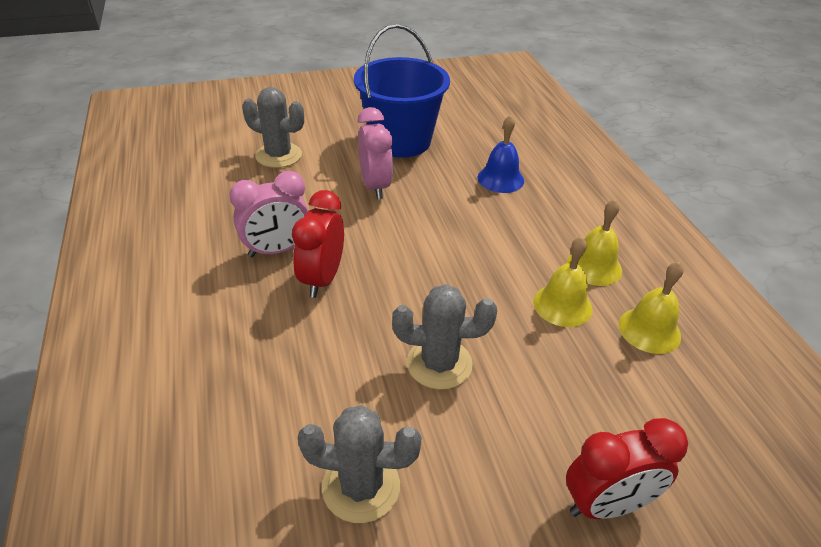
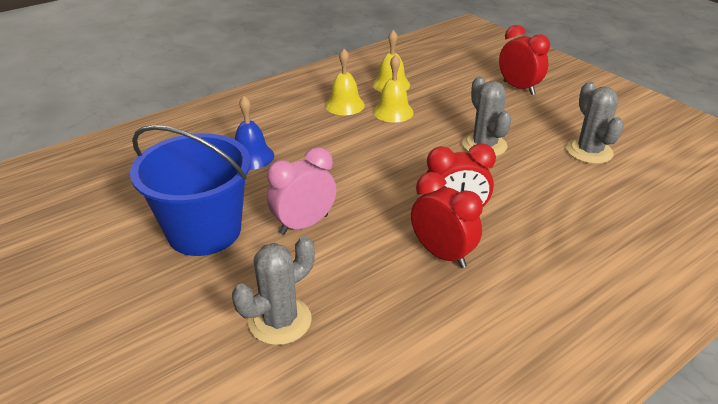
camera: 110 degrees left, 5 degrees down
(277, 250) = (442, 254): pink clock -> red clock
(278, 155) = (280, 321): grey cactus -> grey cactus turned 45 degrees clockwise

